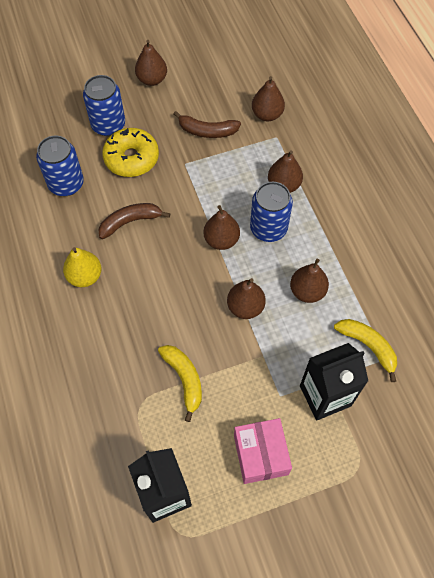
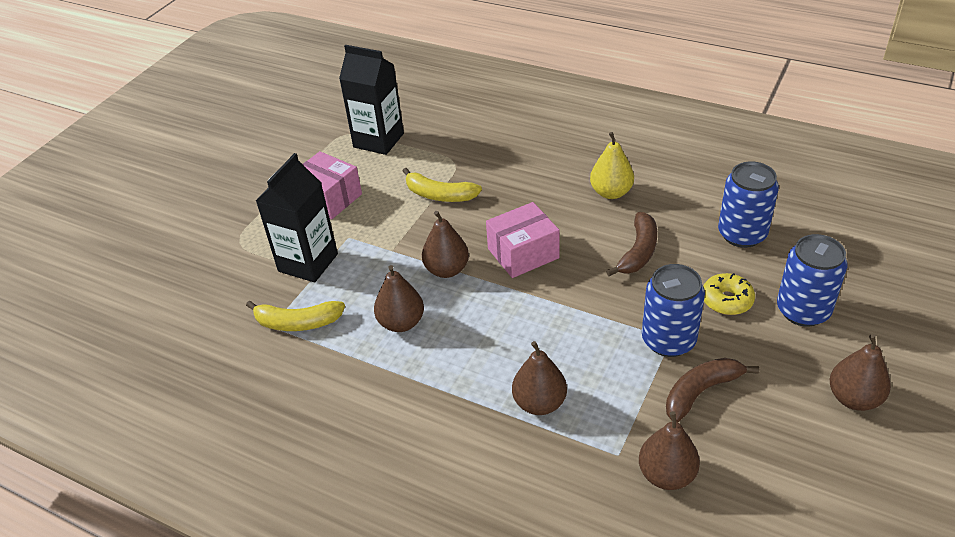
camera: 140 degrees right, 20 degrees down
(131, 158) = (727, 300): yellow donut -> yellow donut, size x0.63
(190, 278) = (523, 253): none -> pink box
(221, 240) = (536, 301): brown pear -> none
(268, 228) = (503, 347): blue can -> blue can (668, 340)

